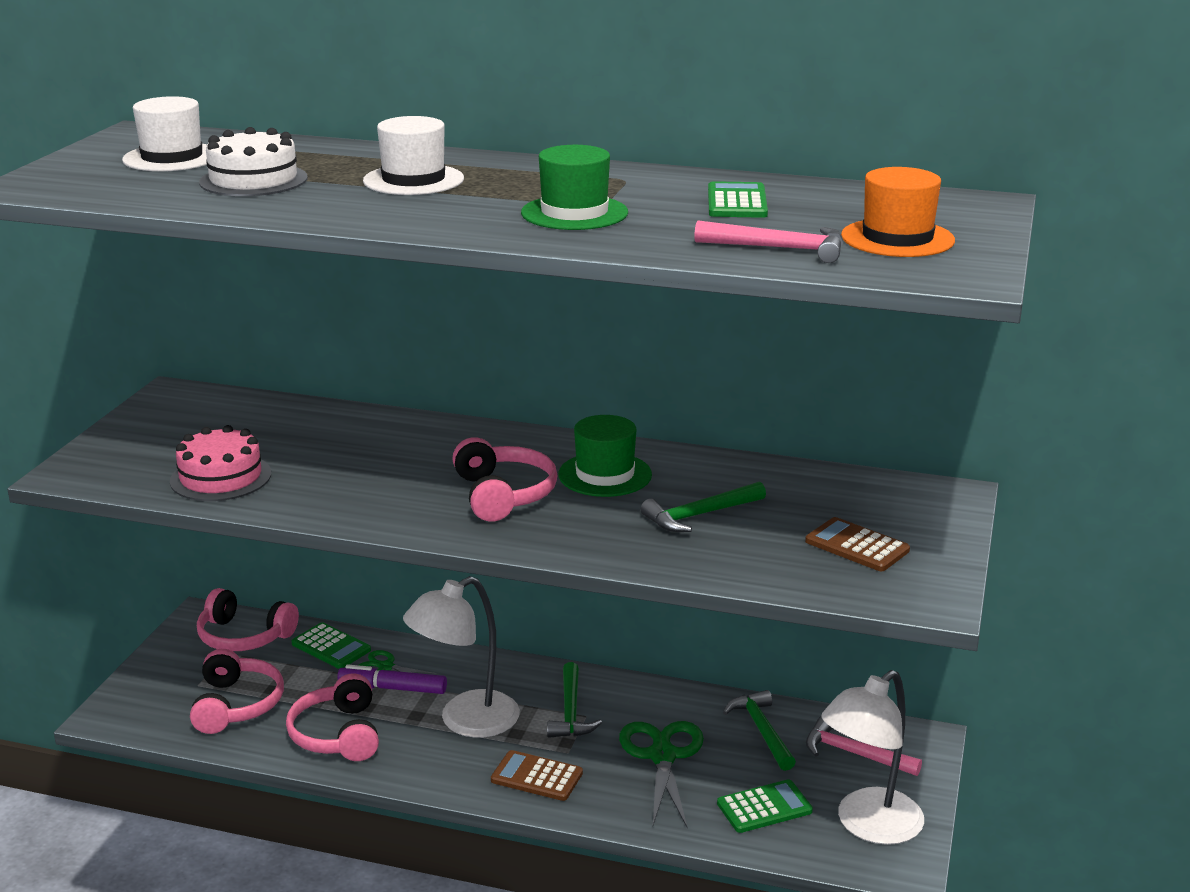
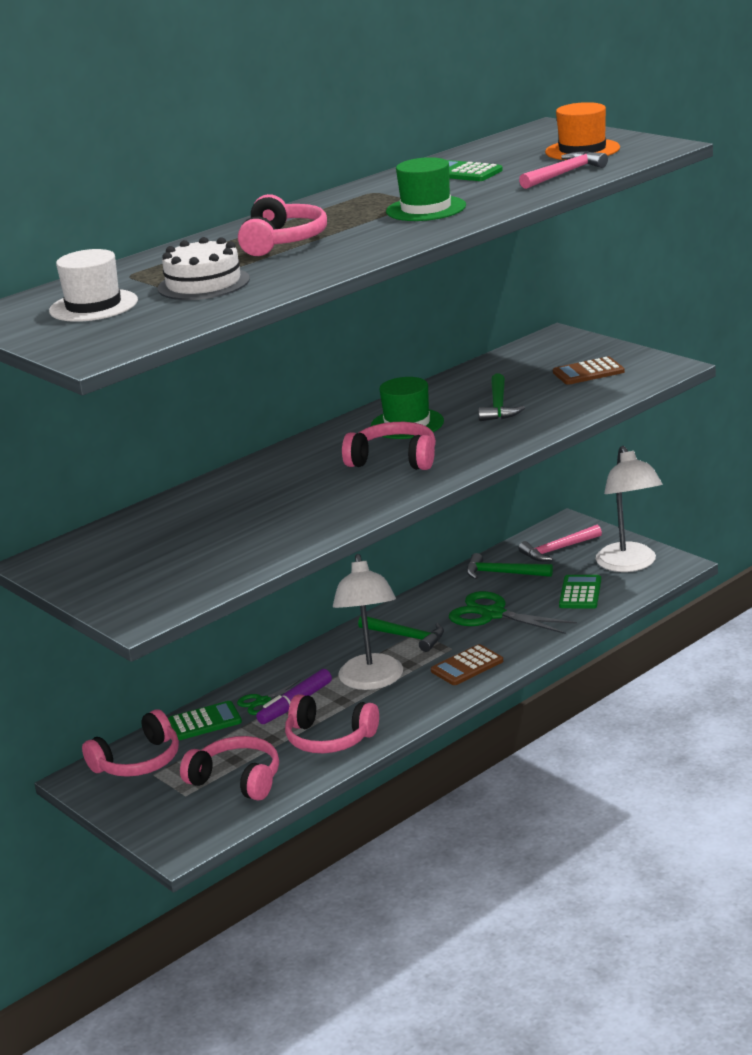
camera: 55 degrees left, 0 degrees up
(220, 477) = (232, 556): pink cake -> none
(413, 180) = (283, 241): white hat -> pink headphones

